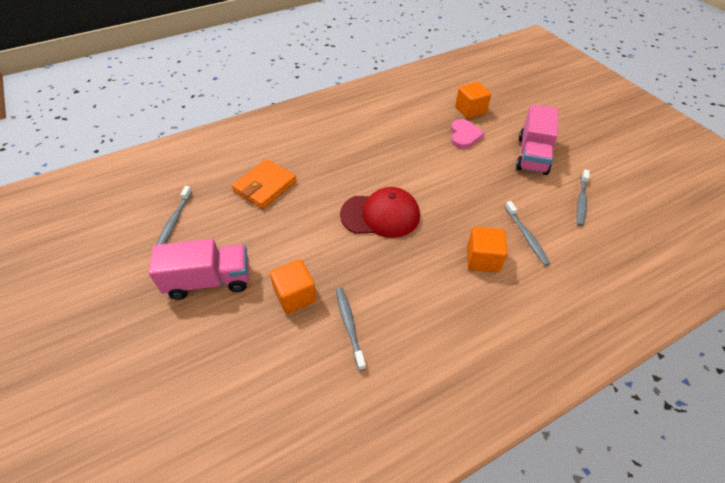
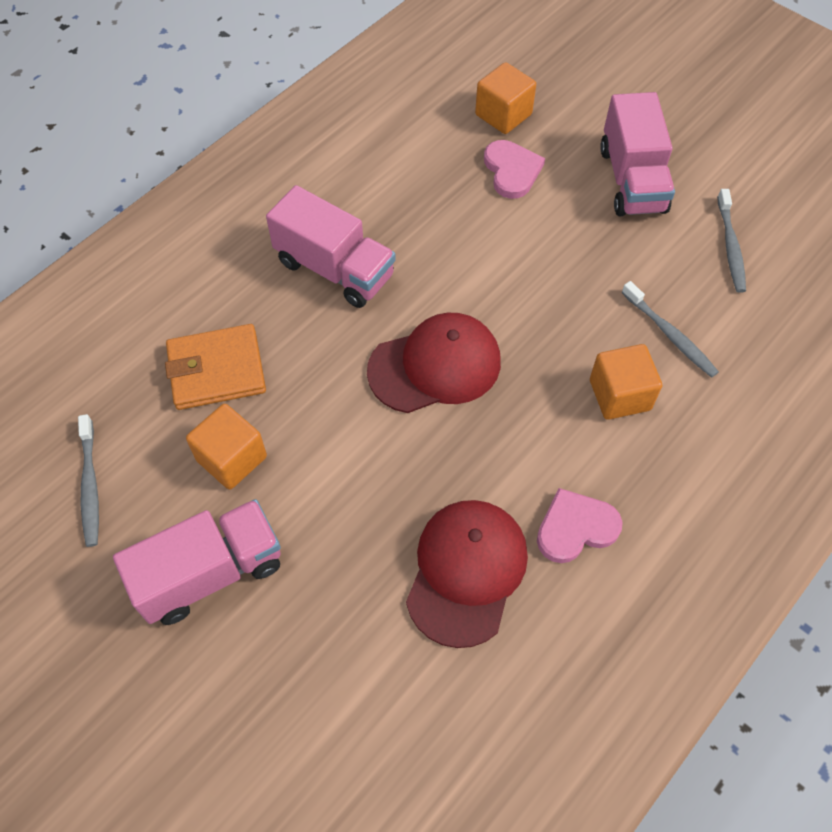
camera: 20 degrees left, 10 degrees up
(265, 186) = (216, 370): orange wallet -> orange wallet turned 60 degrees clockwise
(295, 295) = (362, 551): orange cube -> orange cube (231, 458)
(348, 157) = (334, 269): none -> pink truck
(349, 326) = (466, 572): grey toothbrush -> red cap
(426, 323) = (575, 528): none -> pink heart

